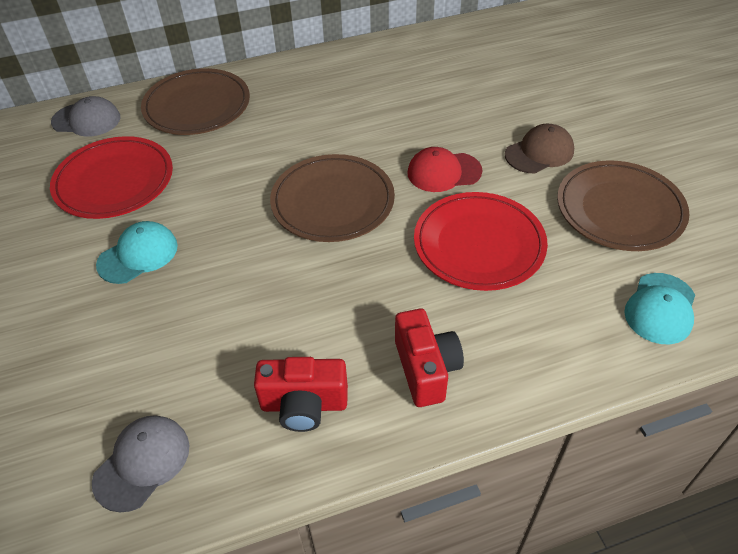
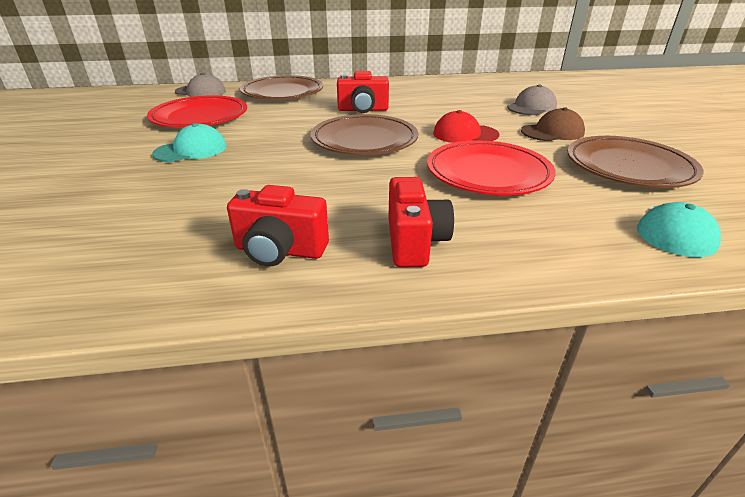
camera: 10 degrees right, 15 degrees down
(142, 463) = (98, 269): grey cap -> grey cap (531, 107)
(313, 135) = (363, 110): none -> red camera

